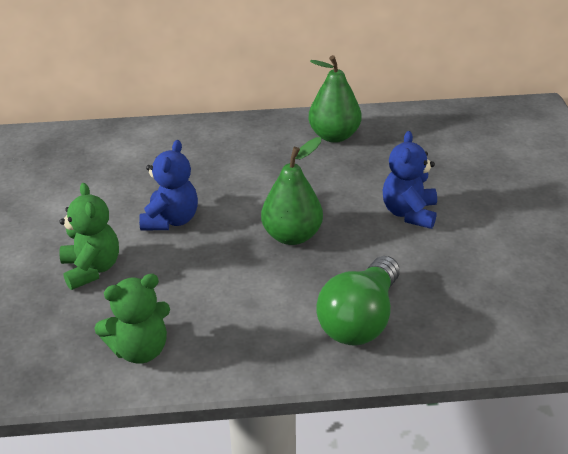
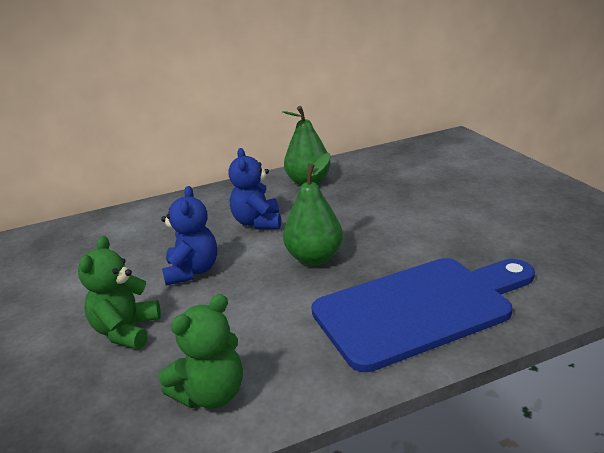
camera: 15 degrees left, 10 degrees down
(91, 269) = (126, 331): green teddy bear -> green teddy bear turned 135 degrees counterclockwise
(360, 319) = (420, 309): green light bulb -> blue cutting board
(409, 213) = (406, 219): blue teddy bear -> blue teddy bear (257, 222)

